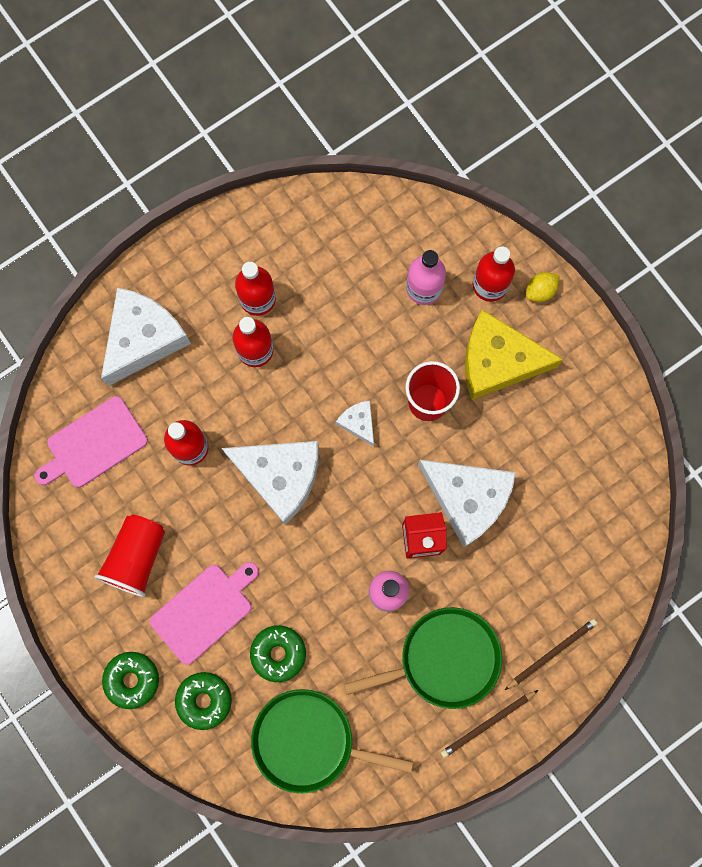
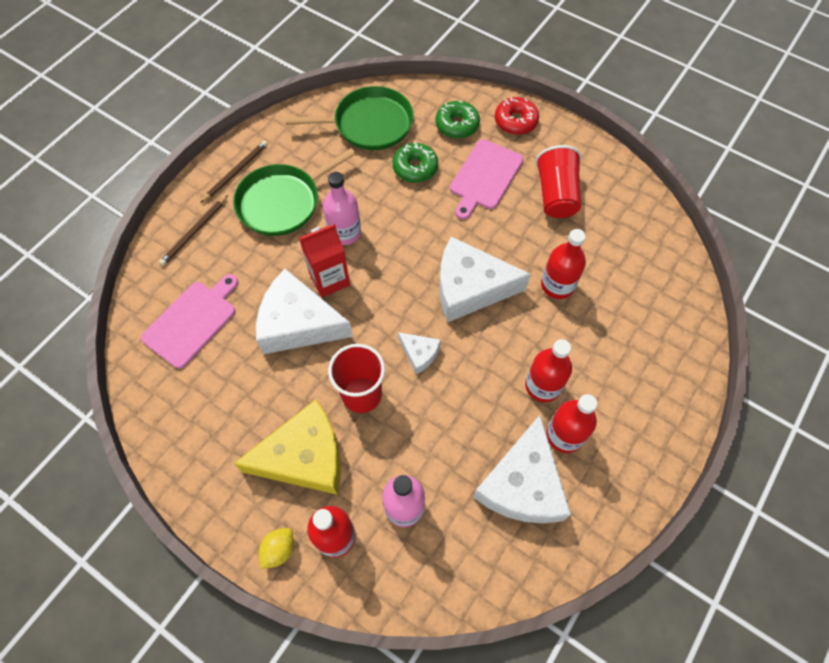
camera: 160 degrees right, 15 degrees down
(93, 444) = (638, 261): pink cutting board -> pink cutting board (192, 321)
(132, 680) = (515, 121): green donut -> red donut
(143, 339) = (649, 360): white cheese -> white cheese (522, 484)

